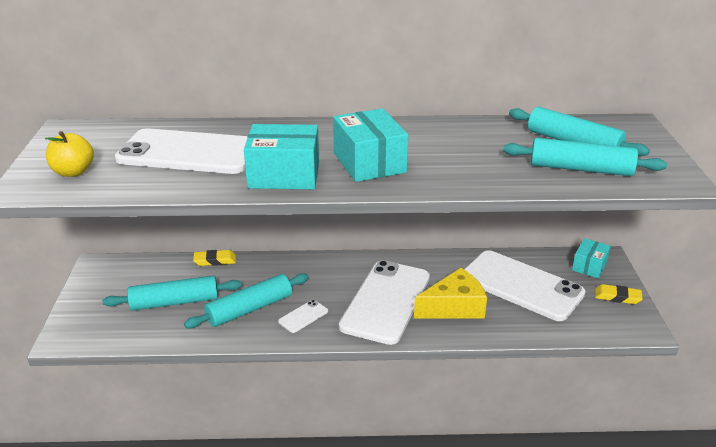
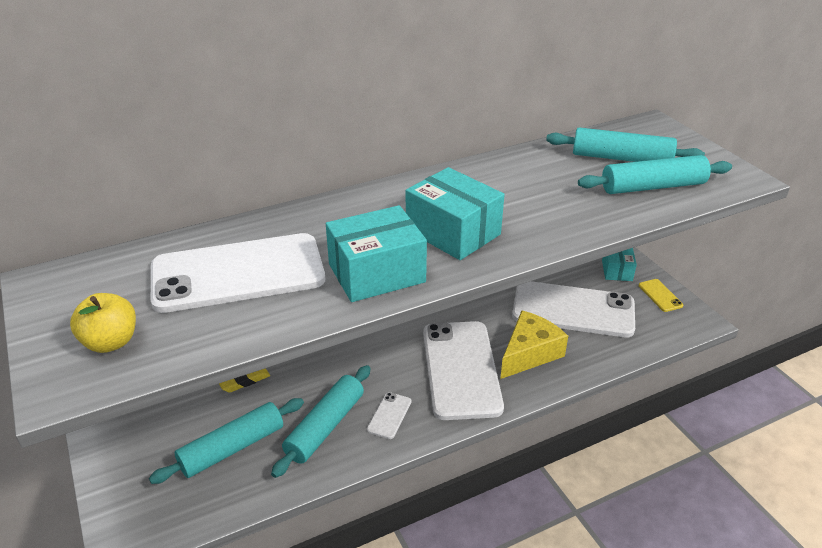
camera: 25 degrees left, 5 degrees up
(617, 297) = (660, 295): yellow eraser -> yellow phone

